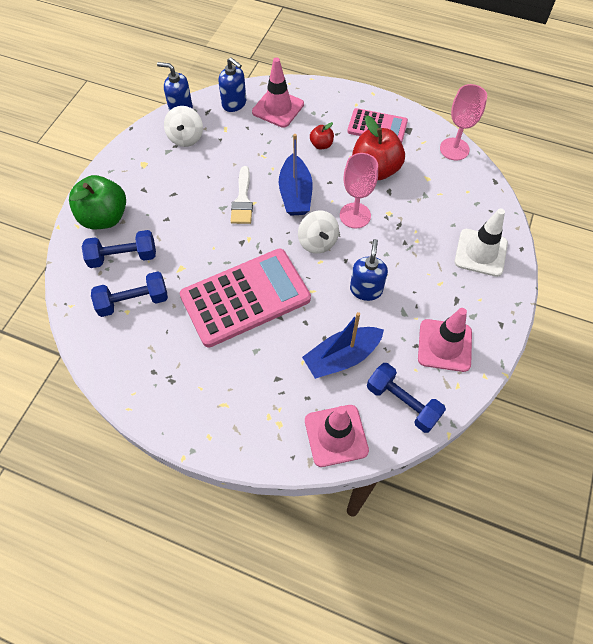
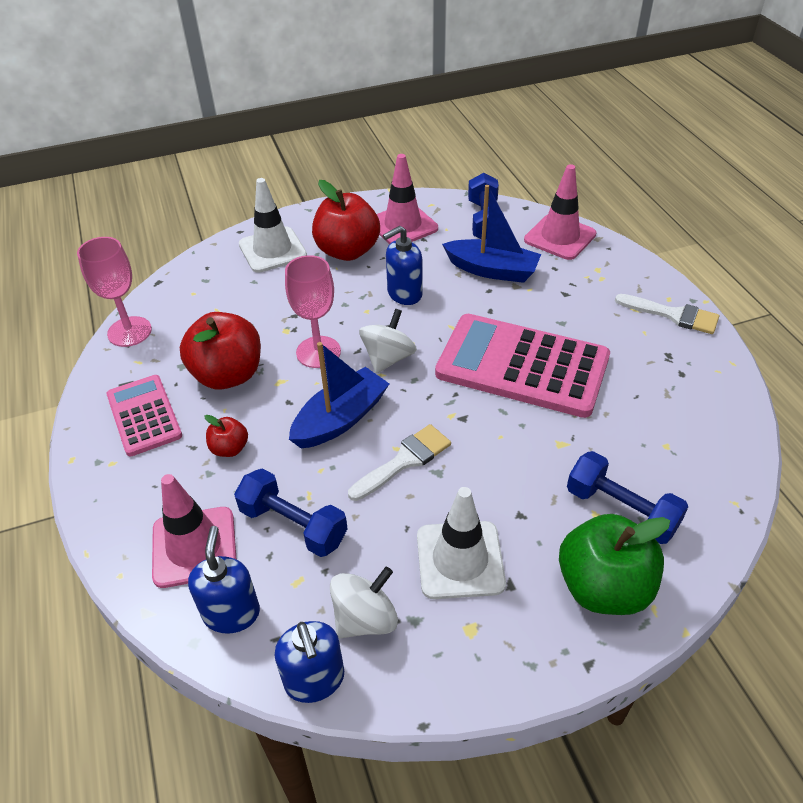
camera: 130 degrees left, 15 degrees down
(133, 301) = (650, 450): blue dumbbell -> blue dumbbell (293, 525)
(173, 182) = (460, 560): none -> white traffic cone
(194, 421) = (673, 315): none -> white brush
(442, 291) = (347, 251): none -> red apple

